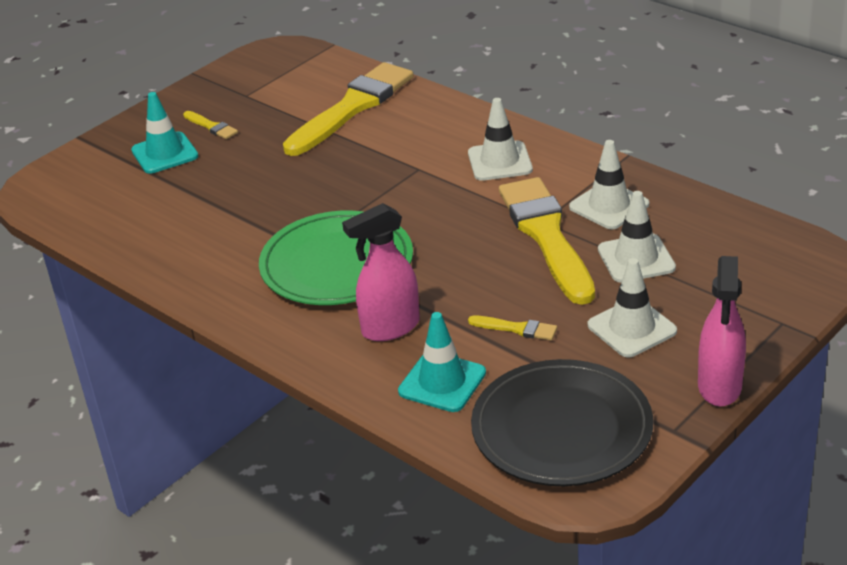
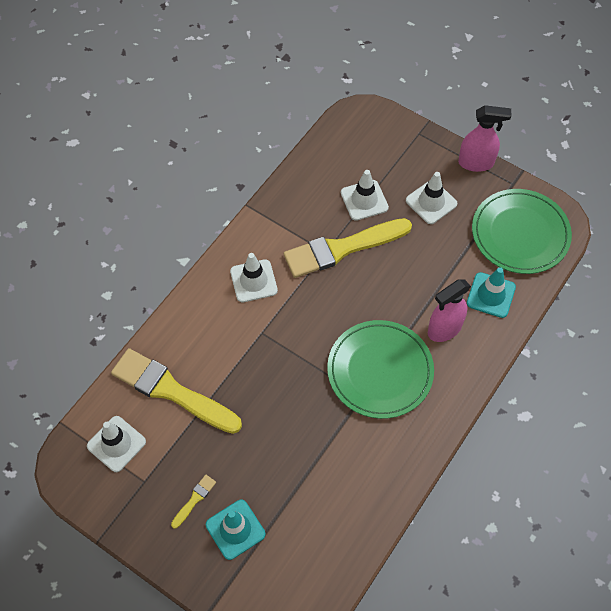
camera: 100 degrees left, 25 degrees up
(390, 328) = (444, 329): pink spray bottle -> pink spray bottle turned 90 degrees clockwise
(516, 328) = (437, 260): yellow brush -> none
(561, 428) = (520, 233): black plate -> green plate
(609, 206) = (307, 215): white traffic cone -> white traffic cone (116, 444)

